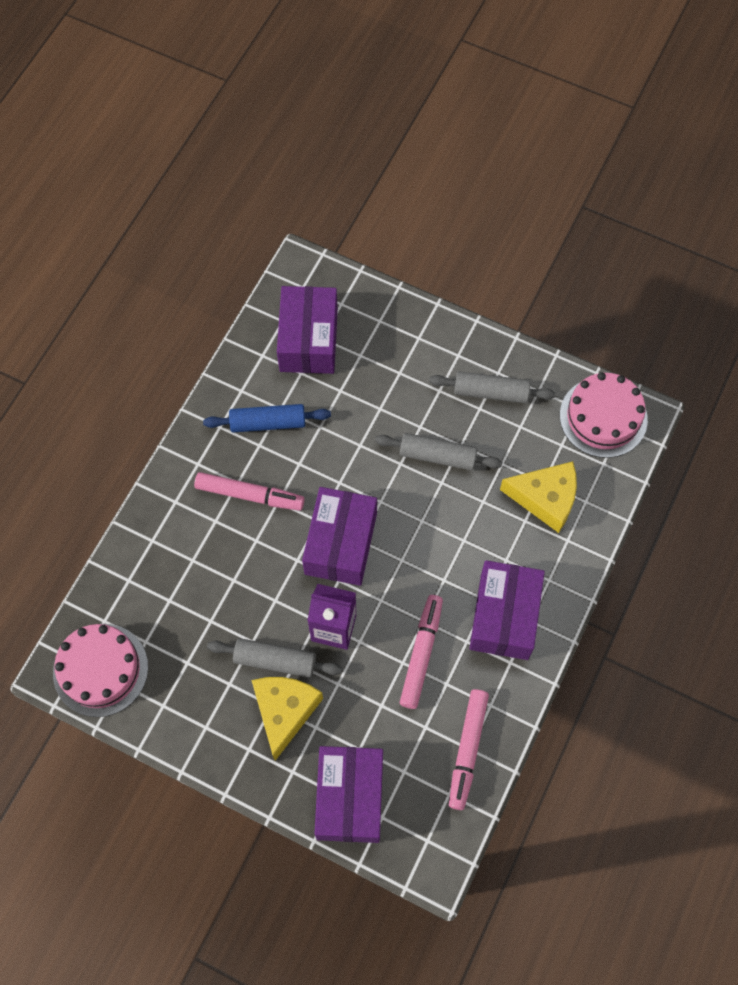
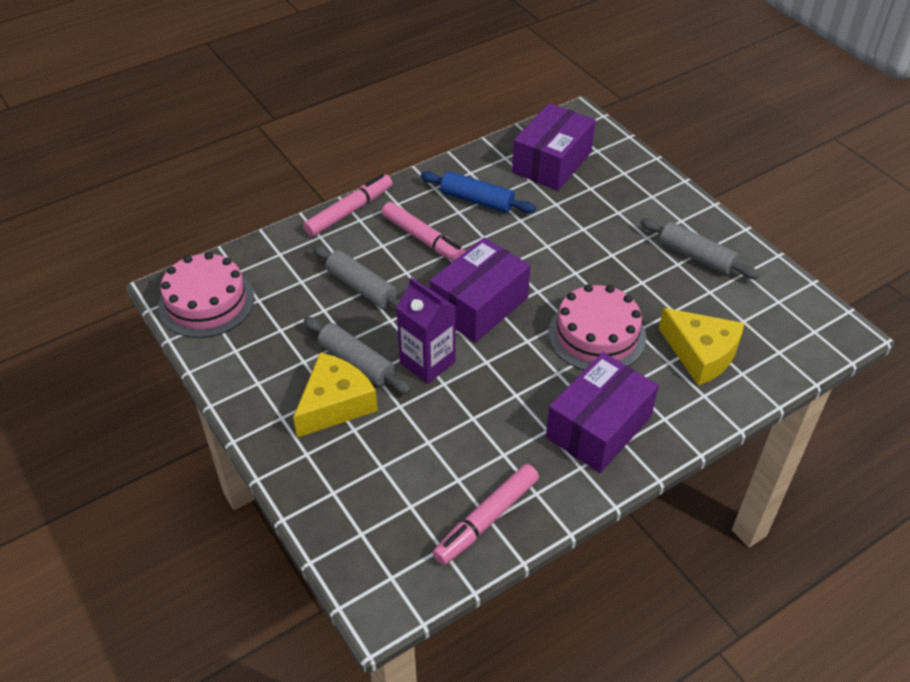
camera: 30 degrees right, 20 degrees down
(349, 798) = (342, 501): purple box -> none
(421, 653) = (495, 419): pink marker -> pink marker (349, 211)
(437, 456) = (614, 281): grey rolling pin -> grey rolling pin (361, 287)
(603, 417) = (800, 317): pink cake -> pink cake (597, 335)

